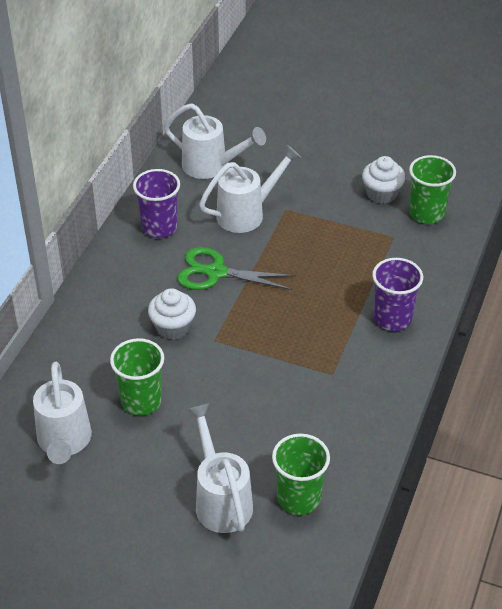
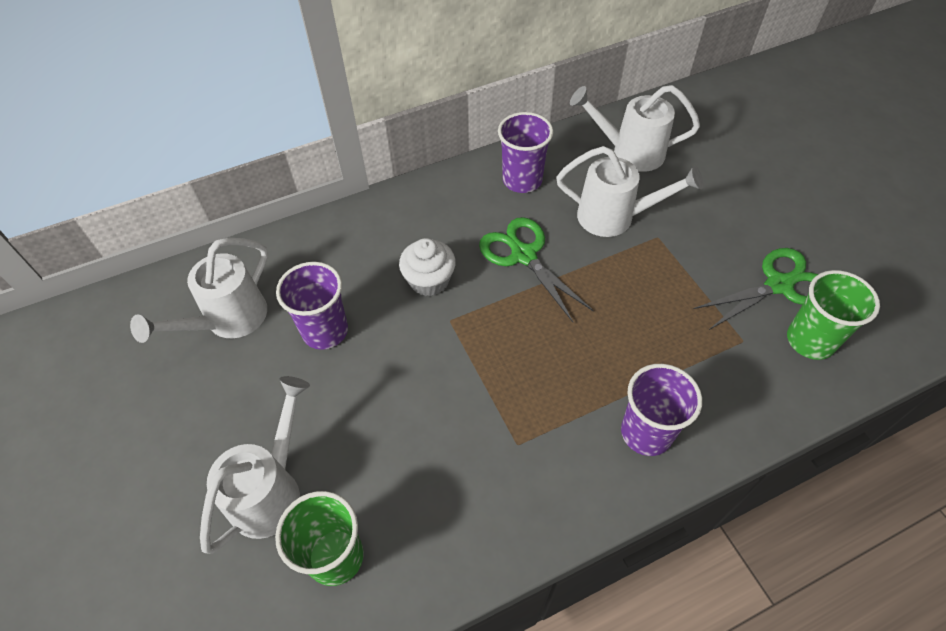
camera: 45 degrees right, 10 degrees up
(141, 401) = (325, 331): green cup -> purple cup
(211, 166) = (630, 152): white watering can -> white watering can turned 120 degrees clockwise
(382, 193) = (778, 285): white cupcake -> green scissors

